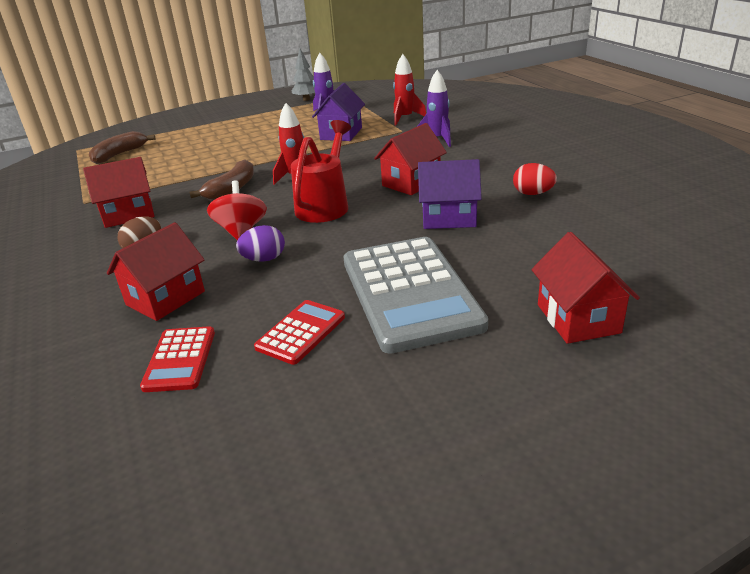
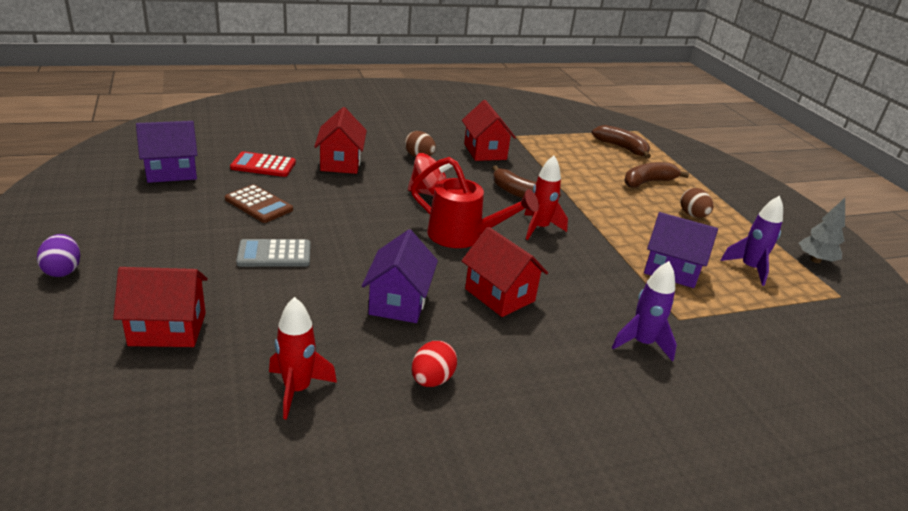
camera: 90 degrees right, 0 degrees up
(165, 298) = (340, 163): red house -> red house turned 45 degrees clockwise
(195, 143) = (648, 182): none -> brown banana
(215, 449) = (171, 172): none -> purple house
(253, 129) = (692, 215): none -> brown egg
(264, 259) = (373, 199): purple egg -> purple egg (63, 270)
(301, 332) = (259, 204): red calculator -> brown calculator
(405, 118) = (736, 331): red rocket -> red rocket (297, 389)
(409, 293) = (274, 254): grey calculator -> grey calculator, size x0.48

